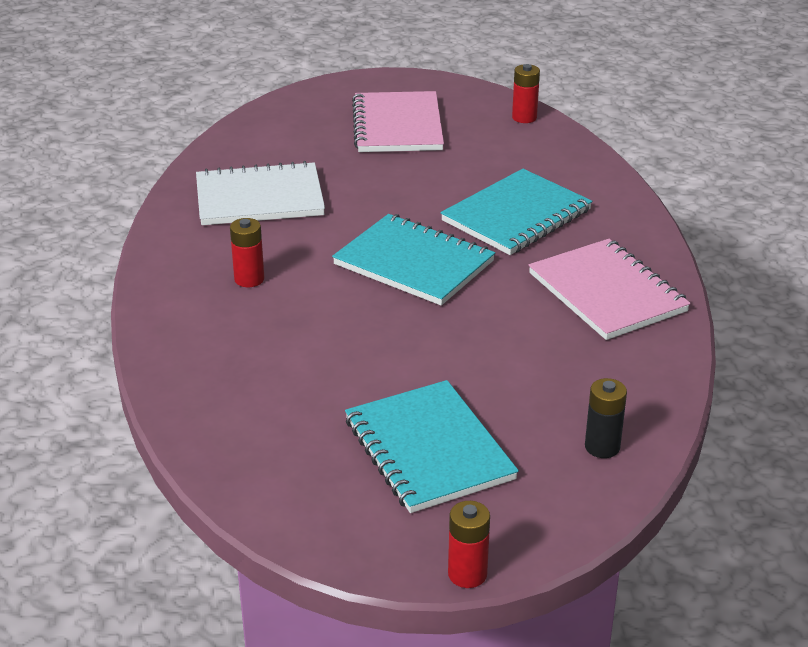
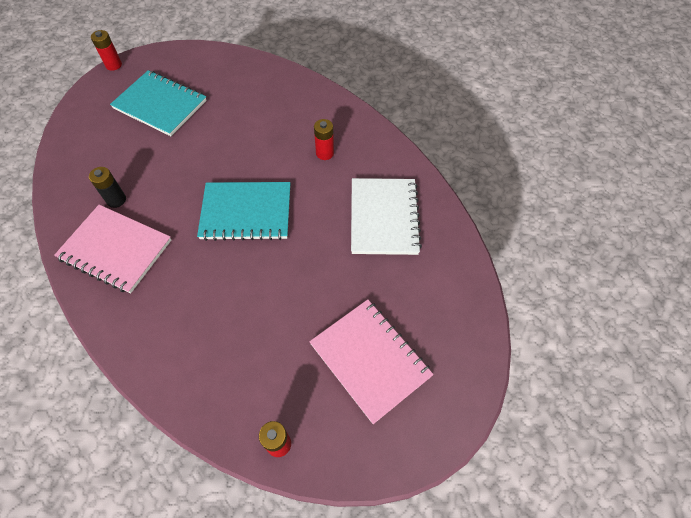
camera: 145 degrees right, 25 degrees up
(259, 198) = (384, 217): white notebook -> white notebook turned 45 degrees counterclockwise
(516, 215) = (210, 295): turquoise notebook -> none
(602, 447) = (80, 142): black battery -> black battery (116, 200)

